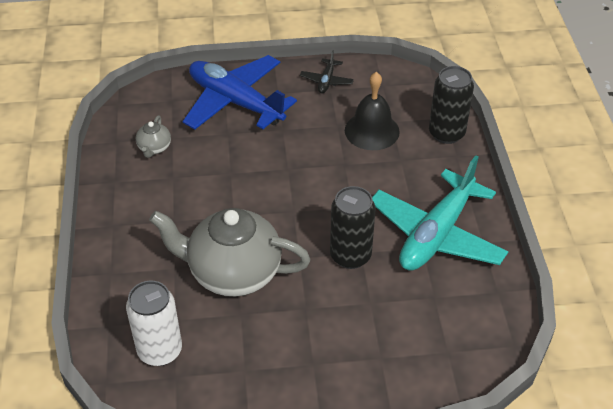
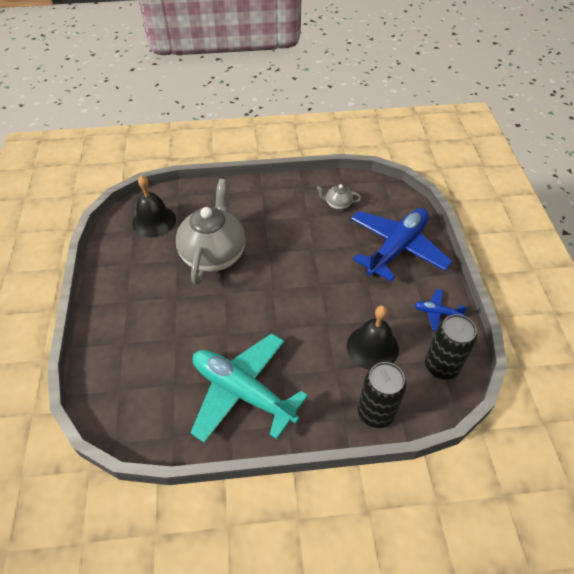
camera: 90 degrees right, 5 degrees up
(160, 350) = (154, 221): white can -> black bell
(326, 81) = (437, 313): black plane -> blue plane
(350, 256) = (223, 326): black can -> black can (441, 366)

